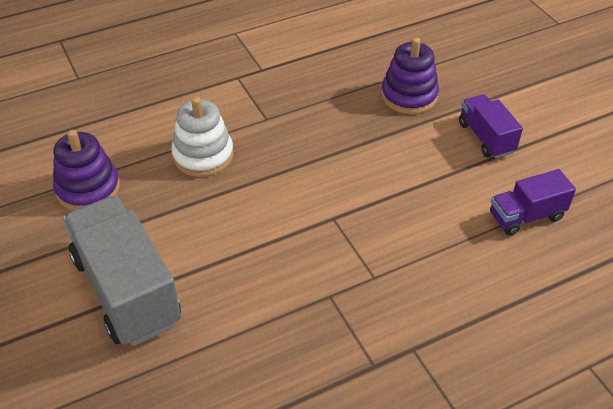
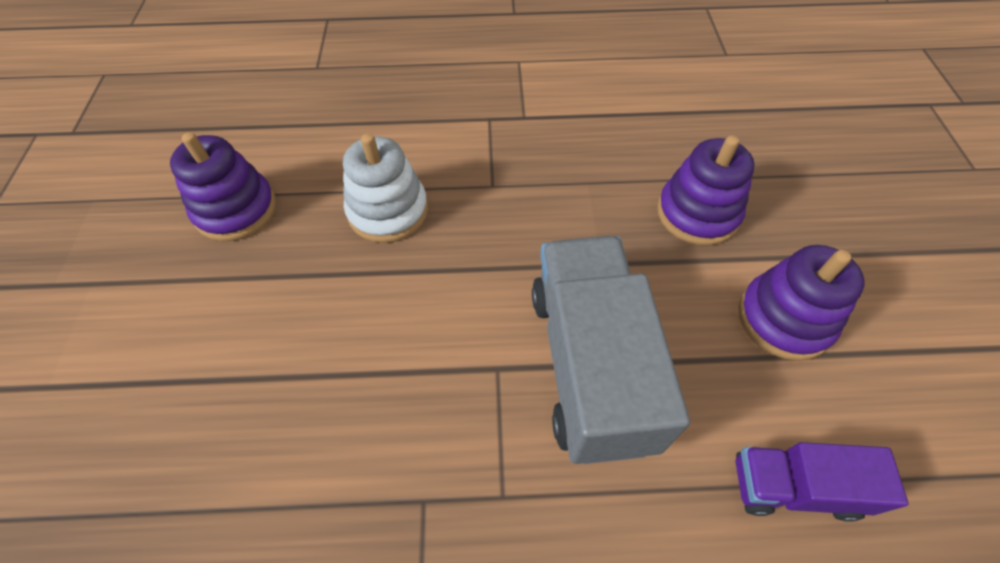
camera: 25 degrees right, 10 degrees up
(127, 290) = (184, 372): grey truck -> grey truck (590, 365)
(486, 138) = (784, 319): purple truck -> purple stacking toy

